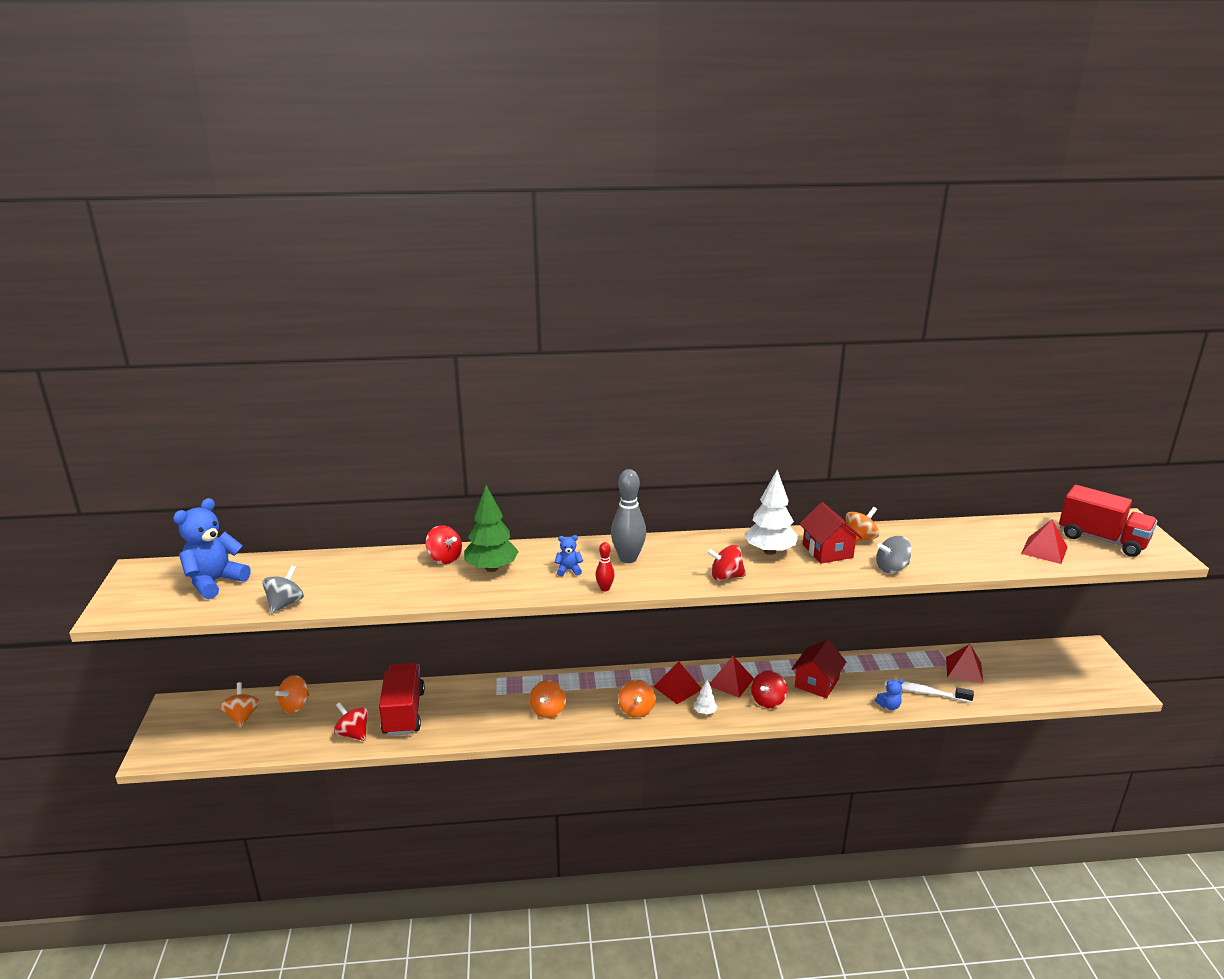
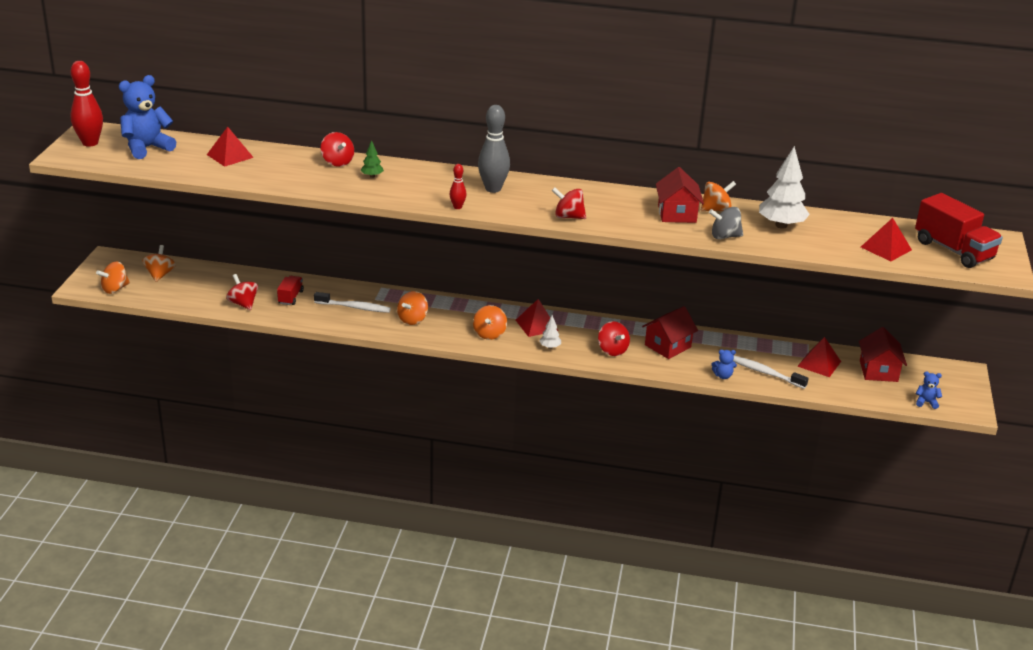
camera: 15 degrees right, 5 degrees up
(141, 588) = (90, 143): none -> red bowling pin
(285, 604) = (194, 173): grey spinning top -> none
(295, 705) = (205, 275): orange spinning top -> orange spinning top (115, 289)
(403, 713) = (290, 297): red truck -> red truck, size x0.52
(479, 710) = (354, 307): none -> white toothbrush
(491, 568) = (372, 176): green tree -> green tree, size x0.47
(568, 570) = (436, 188): blue teddy bear -> blue teddy bear (926, 402)
(731, 682) = (588, 330): red pyramid -> red pyramid (230, 156)
(768, 701) = (612, 350): red spinning top -> red spinning top turned 75 degrees counterclockwise
(769, 551) = (623, 205): white tree -> white tree (781, 225)
(1020, 665) = (878, 371): none -> red house

